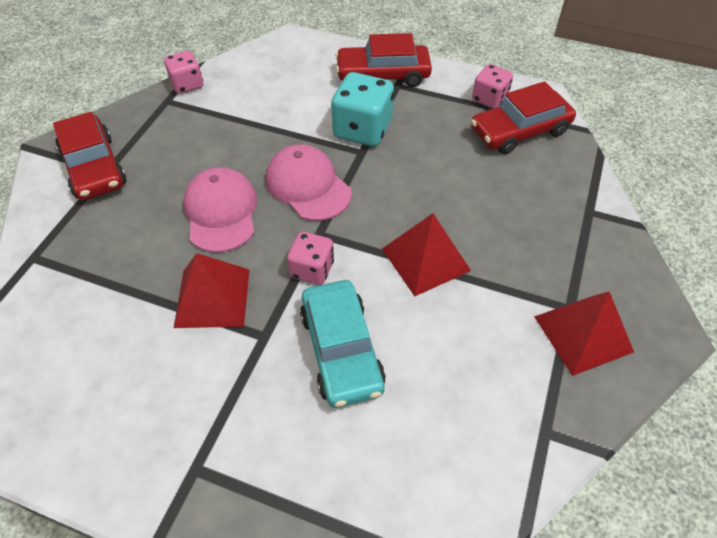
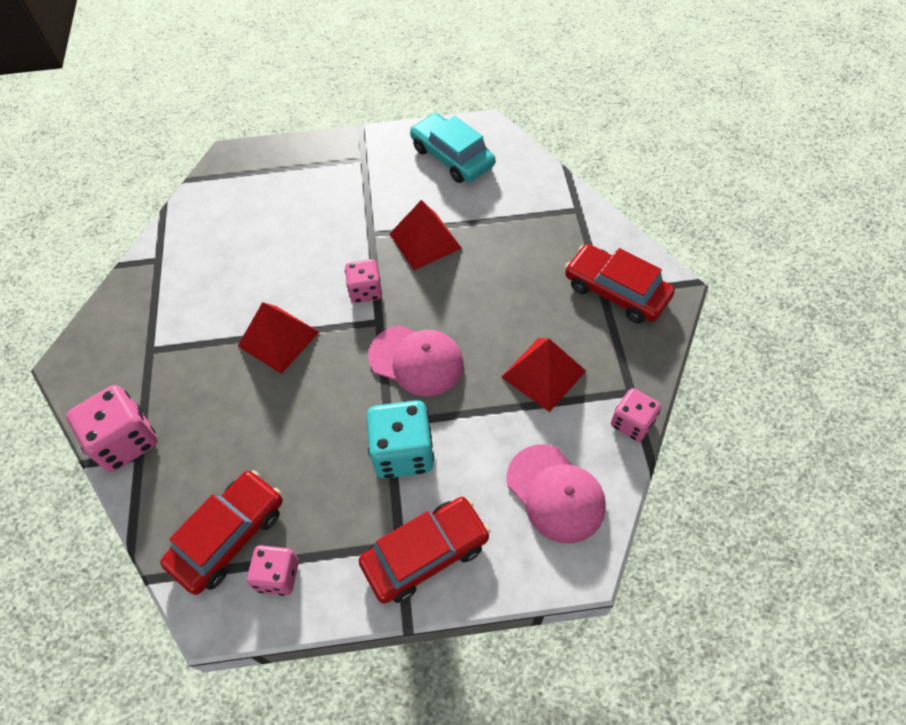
camera: 155 degrees right, 5 degrees up
(221, 212) = (472, 302): pink cap -> pink cap (555, 493)
(341, 350) = (312, 248): turquoise car -> turquoise car (452, 157)
(583, 334) = (136, 333): red pyramid -> red pyramid (543, 374)
(601, 228) = (125, 441): none -> pink dice

